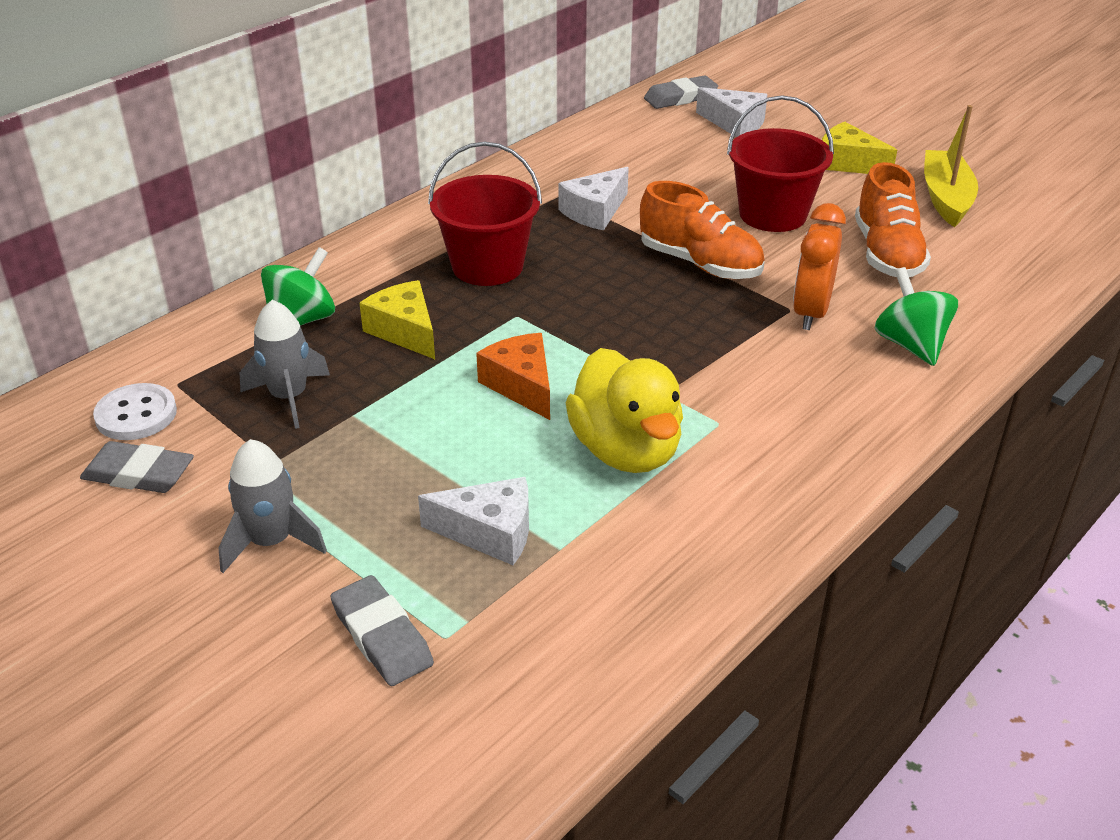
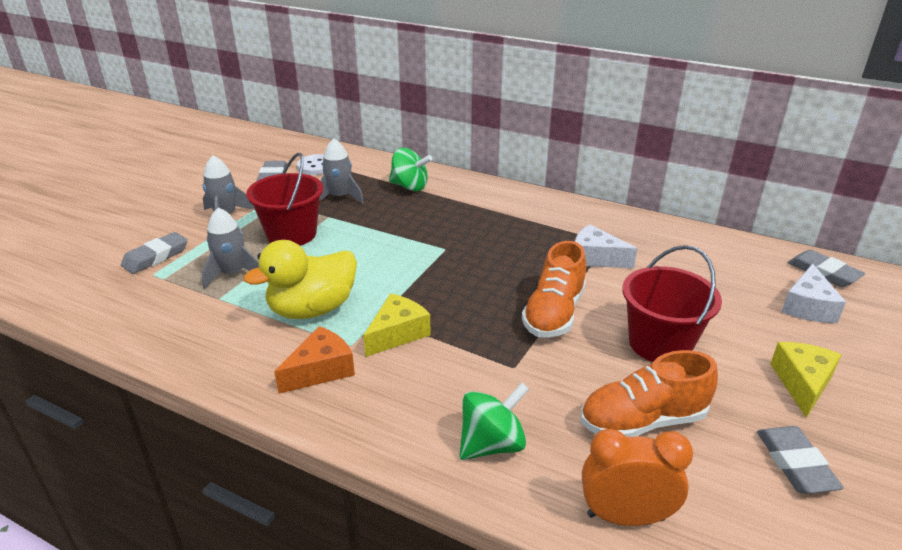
camera: 75 degrees right, 5 degrees down
(405, 331) = (412, 216): yellow cheese -> yellow cheese (397, 333)
(487, 266) = (496, 230): red bucket -> red bucket (291, 234)
(490, 533) = (232, 274): white cheese -> grey rocket
(521, 385) = (370, 262): orange cheese -> orange cheese (321, 370)
(811, 313) = (514, 378): orange clock -> orange clock (625, 516)
(946, 198) = (795, 463): yellow boat -> grey eraser

